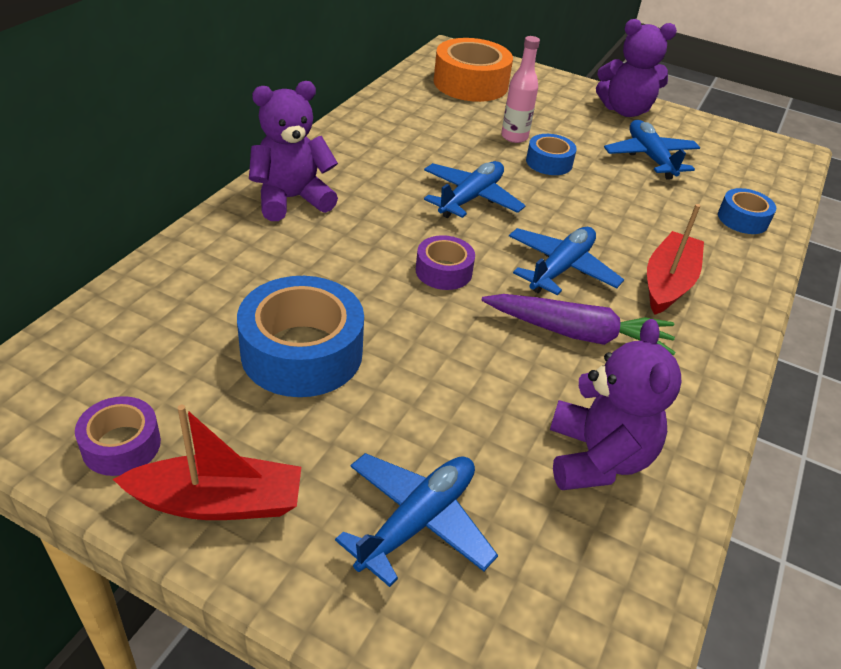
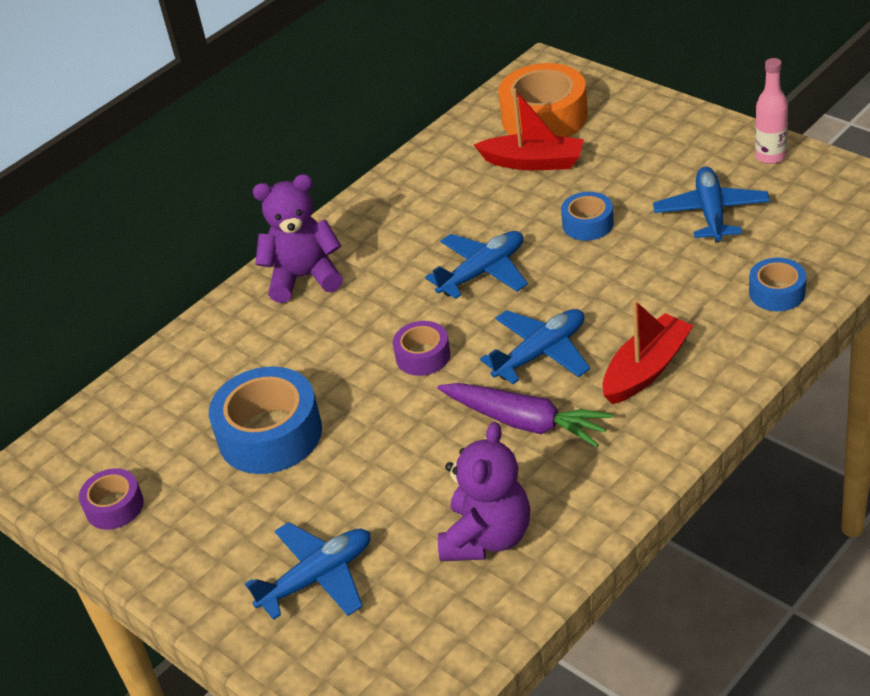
camera: 25 degrees right, 0 degrees up
(218, 502) = (174, 553): red boat -> red boat (533, 162)
(514, 137) = (563, 191): pink bottle -> pink bottle (770, 156)
(625, 110) = (716, 146): purple teddy bear -> none

